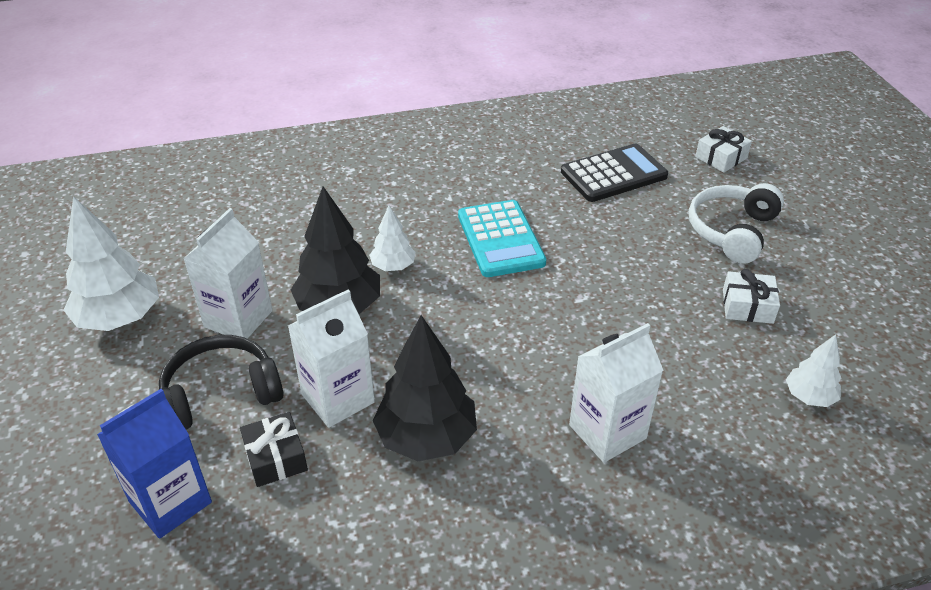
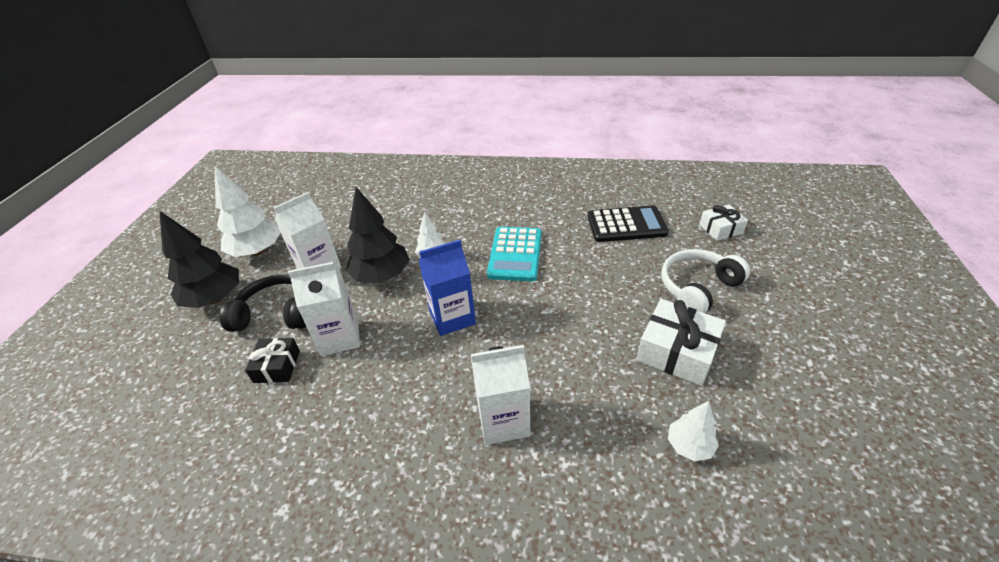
camera: 25 degrees right, 0 degrees up
(170, 502) = (201, 376): blue carton -> blue carton (452, 317)
(426, 437) = (375, 383): black tree -> black tree (215, 298)
(747, 306) = (677, 352): white gift -> white gift, size x1.63

